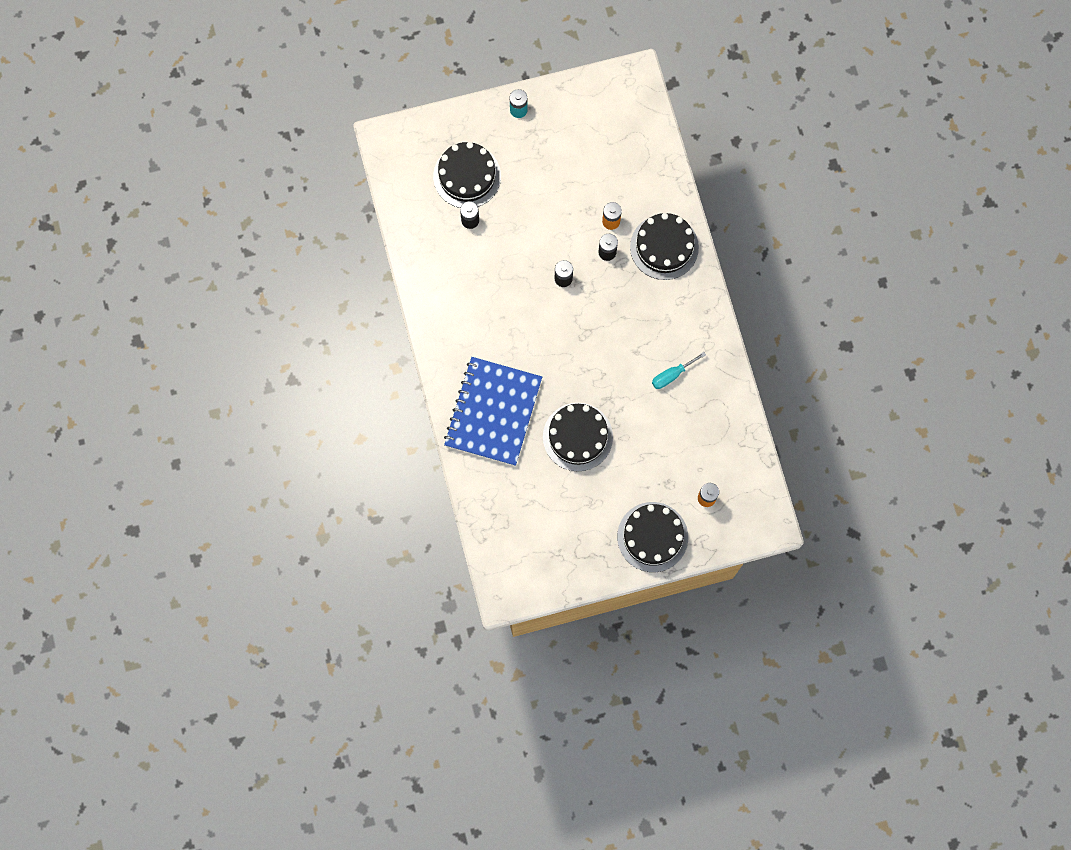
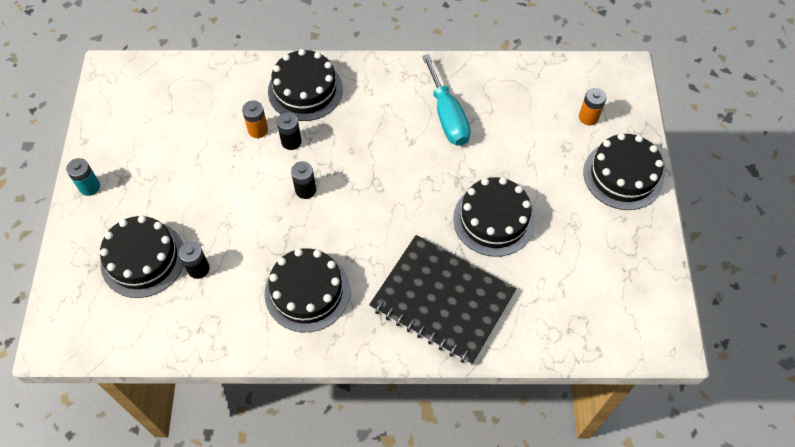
camera: 75 degrees left, 15 degrees down
(473, 308) = (307, 292): none -> black cake
(493, 412) = (442, 300): blue notebook -> black notebook
(672, 375) = (447, 116): turquoise screwdriver -> turquoise screwdriver, size x1.66

